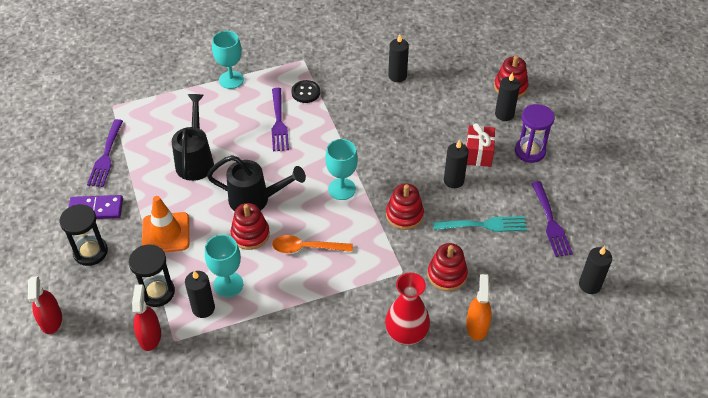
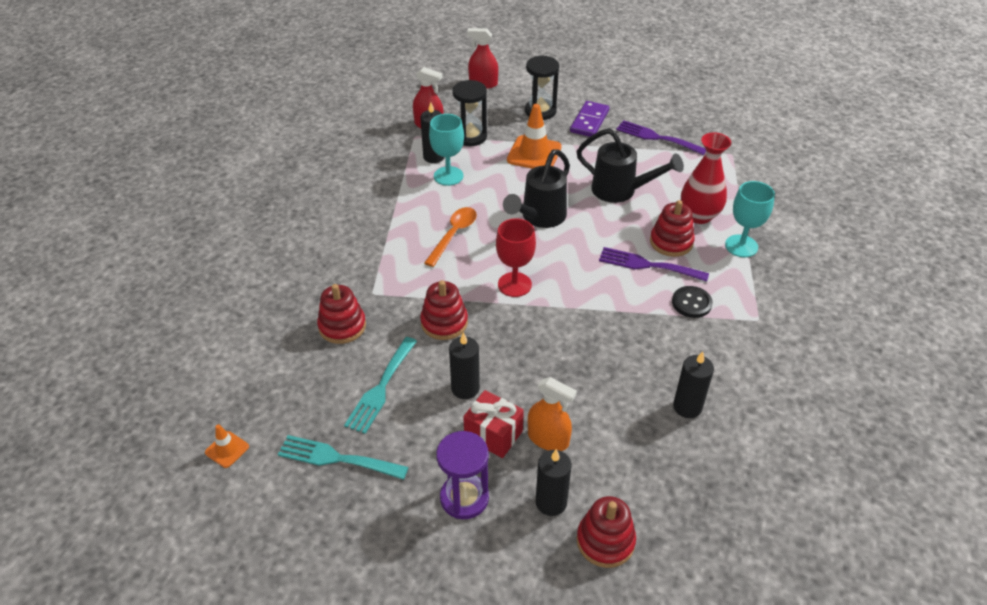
camera: 115 degrees right, 5 degrees down
(250, 234) = (497, 203): red stacking toy -> red stacking toy (671, 242)
(342, 189) = (514, 284): turquoise goblet -> red goblet
(406, 334) = (303, 270): red vase -> red vase (699, 216)
(477, 326) = (266, 324): orange spray bottle -> orange spray bottle (548, 439)
(551, 222) = (337, 458): purple fork -> turquoise fork
(589, 285) = (227, 449): black candle -> orange traffic cone

